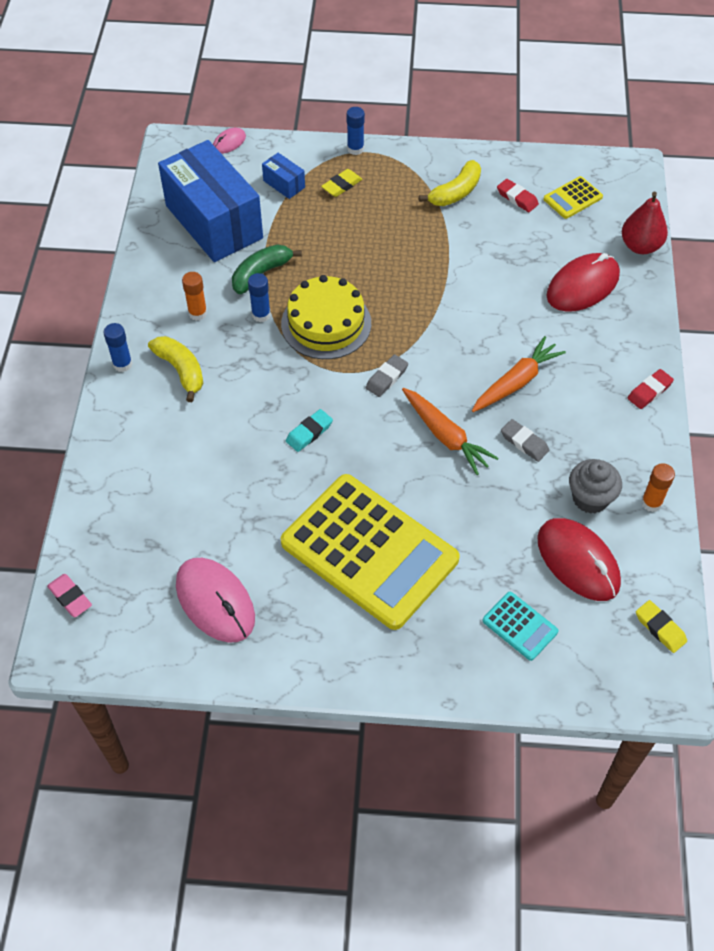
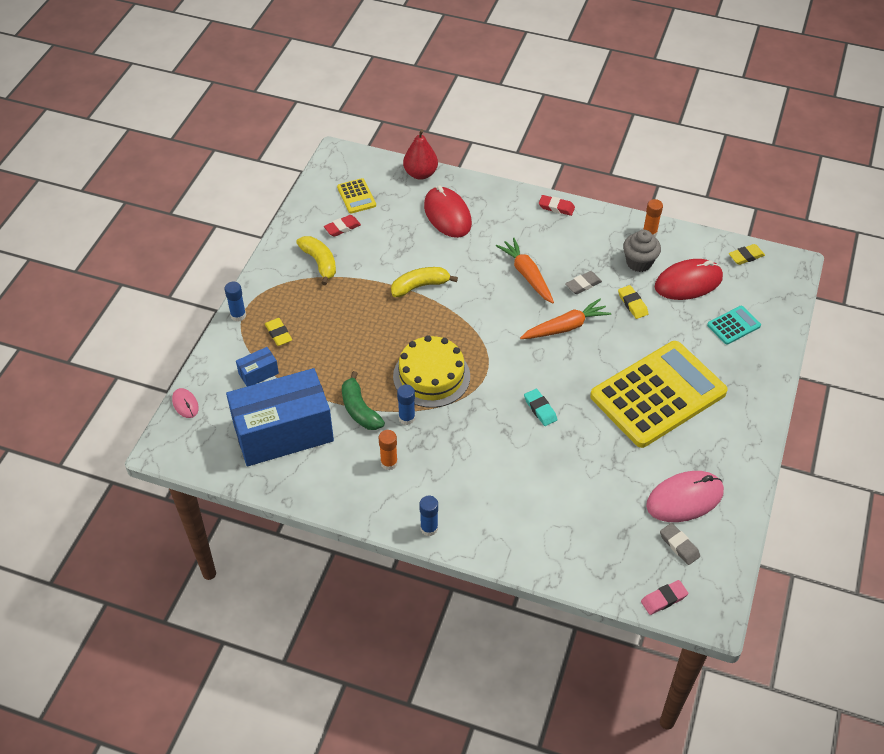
camera: 75 degrees left, 5 degrees down
(181, 370) = (450, 485): yellow banana -> yellow banana (420, 286)
(386, 378) = (500, 349): grey eraser -> grey eraser (679, 545)
(512, 501) = (632, 304): none -> yellow eraser
(649, 391) = (556, 207): red eraser -> red eraser turned 45 degrees counterclockwise

